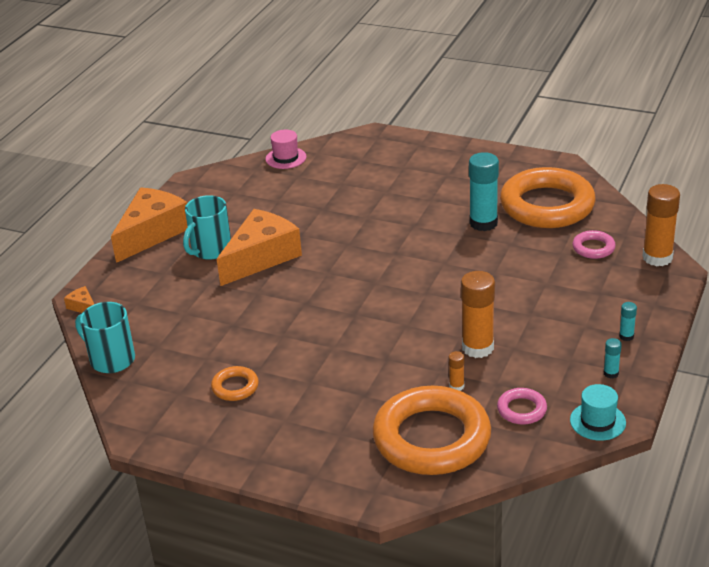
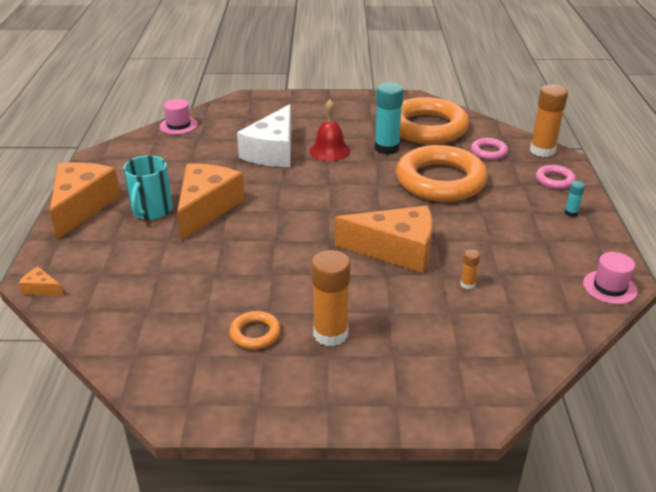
camera: 25 degrees left, 0 degrees up
(111, 359) = (101, 336): turquoise mug -> none
(362, 206) = (273, 151): none -> white cheese
(412, 337) = (396, 250): none -> orange cheese
(421, 215) = (329, 150): none -> red bell
(431, 438) = (482, 337): orange ring -> orange ring (440, 181)
(477, 347) = (459, 247): orange glue stick -> orange glue stick (330, 334)
(521, 410) = (539, 292): pink ring -> pink ring (554, 180)
(597, 421) = (609, 287): turquoise hat -> pink hat
(611, 373) = (585, 245): turquoise glue stick -> none

